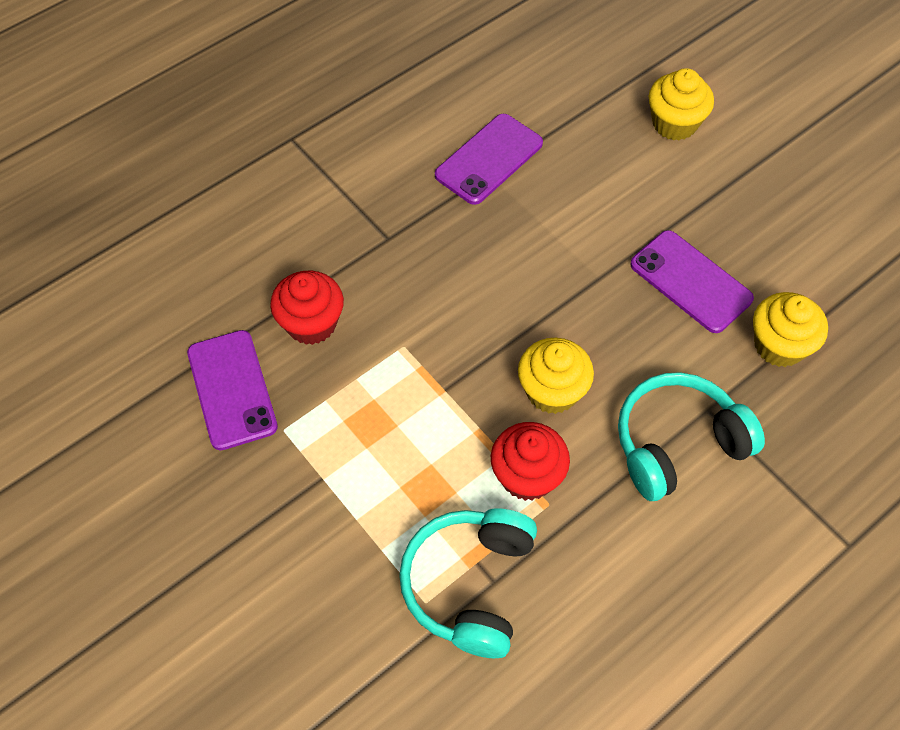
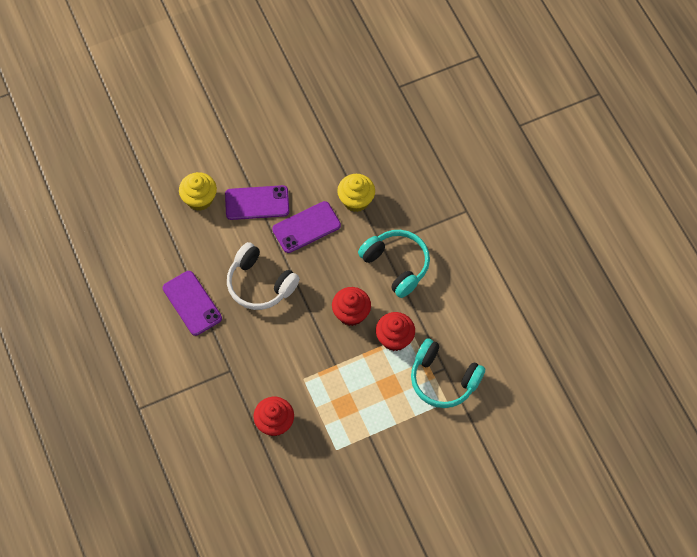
camera: 75 degrees left, 5 degrees up
(232, 389) = (304, 472): purple phone -> purple phone (257, 203)
(552, 391) = (351, 313): yellow cupcake -> red cupcake
(557, 241) = (260, 284): none -> white headphones
(677, 444) = (396, 265): turquoise headphones -> turquoise headphones turned 150 degrees clockwise

